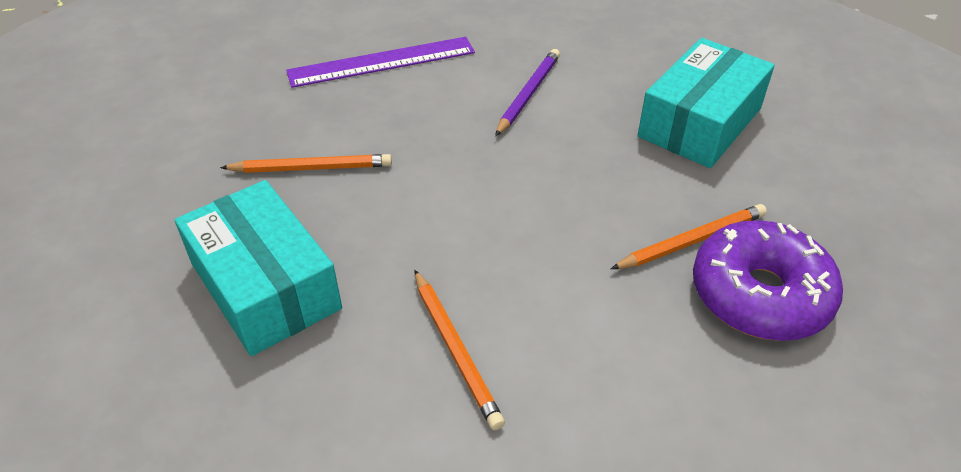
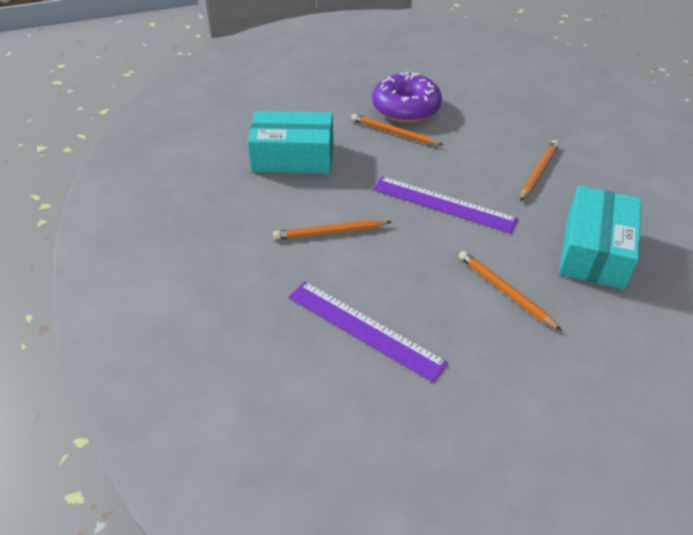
camera: 125 degrees left, 0 degrees up
(488, 201) = (443, 204): none -> purple ruler
(528, 94) = (330, 232): purple pencil -> orange pencil

